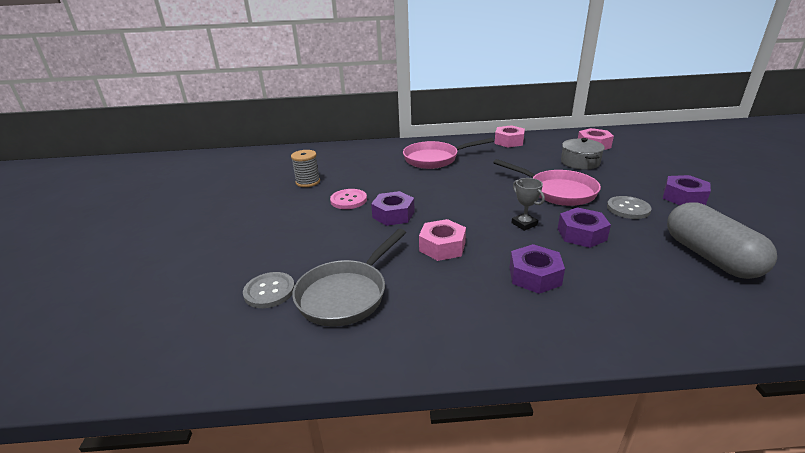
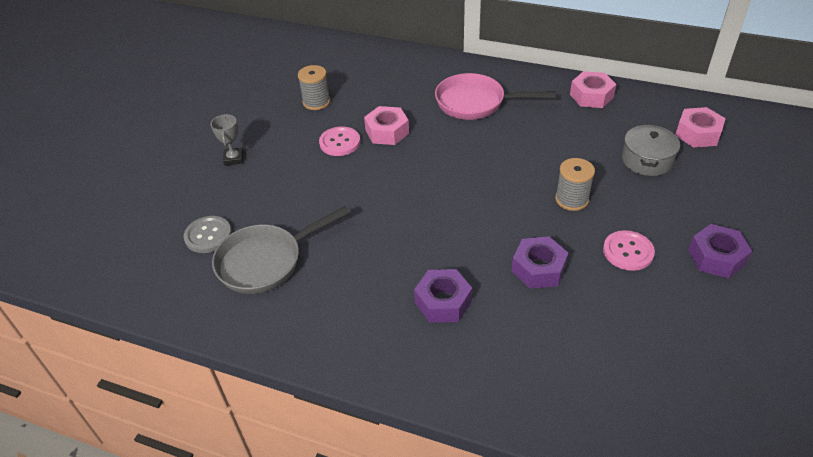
camera: 25 degrees right, 15 degrees up
(393, 215) = (369, 178): purple nut -> none
(442, 247) = (385, 236): pink nut -> pink nut (387, 132)
(524, 224) = (491, 234): grey trophy -> grey trophy (234, 158)
(557, 191) = (571, 199): pink pan -> grey spool
(628, 209) = (628, 251): grey button -> pink button
(710, 256) = (647, 345): grey capsule -> none

